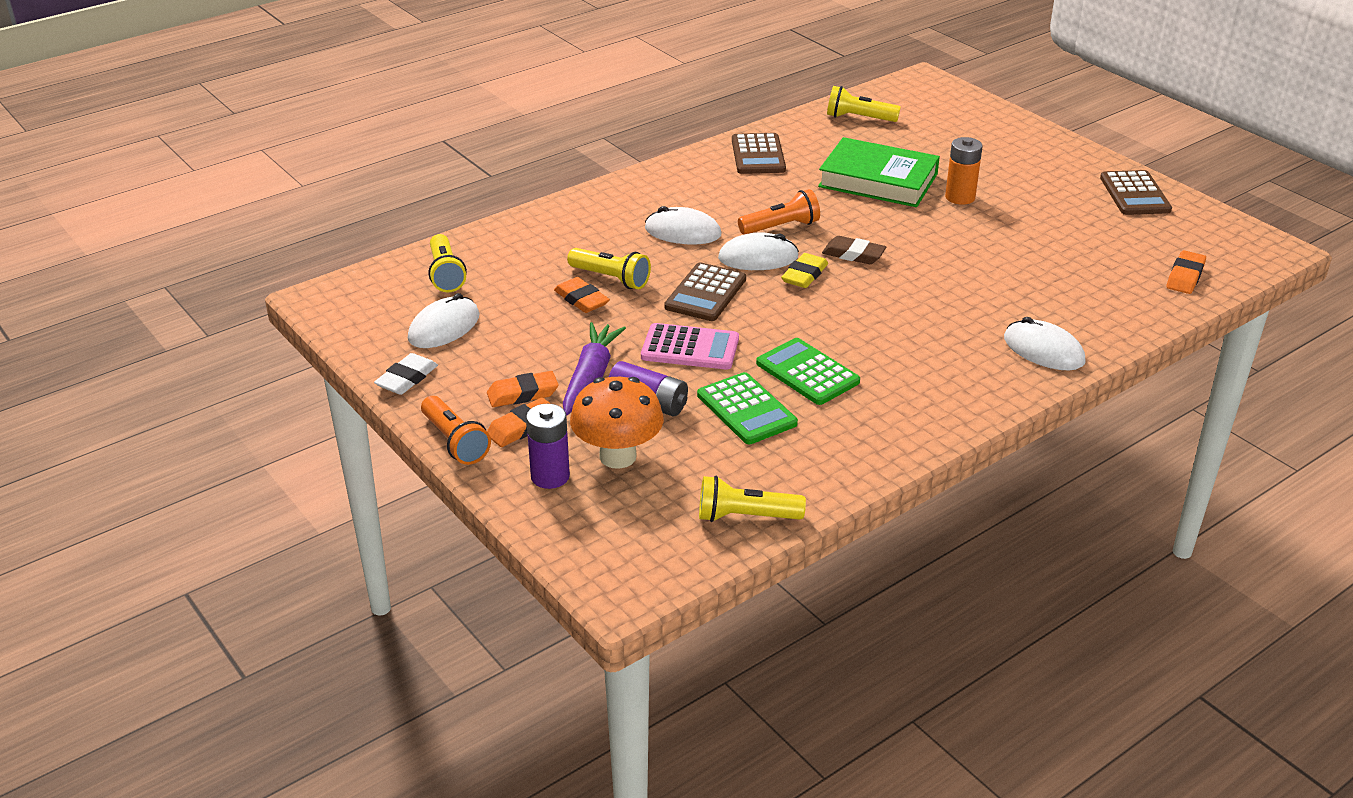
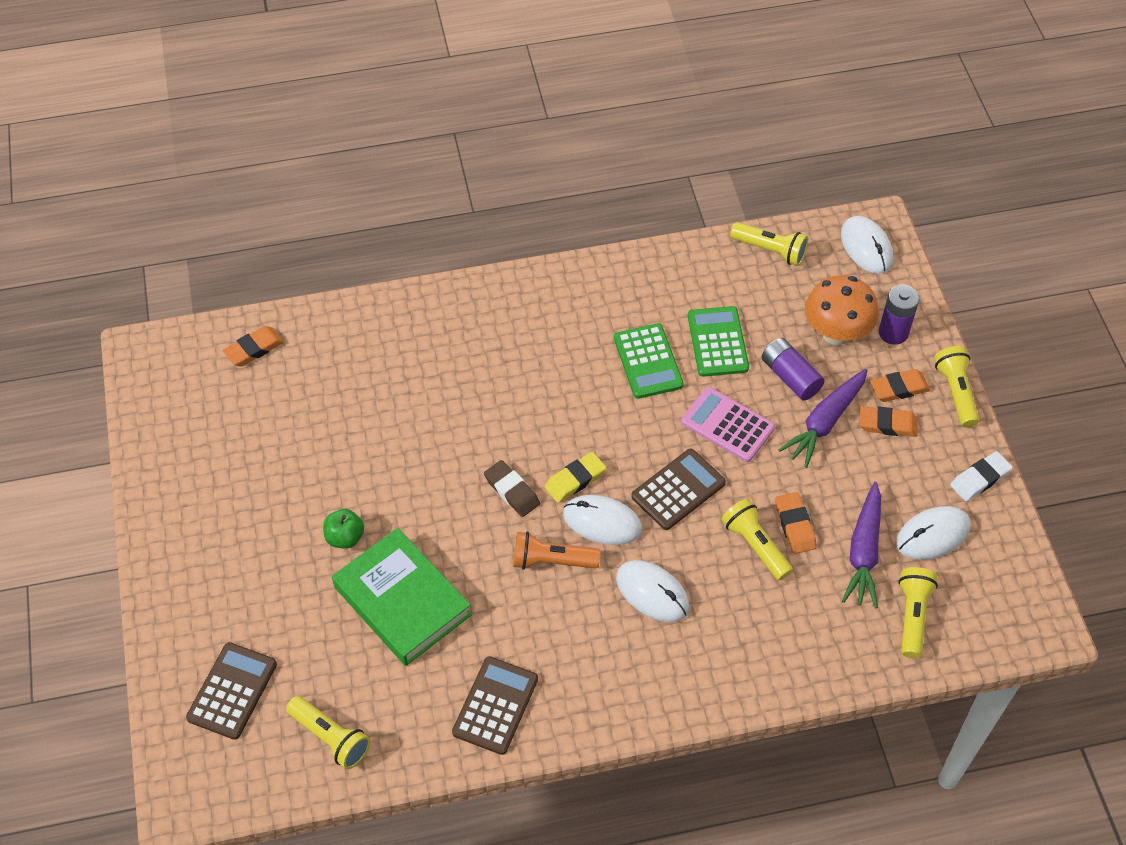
camera: 155 degrees left, 20 degrees up
(455, 442) = (955, 392): orange flashlight -> yellow flashlight
(507, 300) = (863, 552): none -> purple carrot
(960, 197) = (345, 537): orange battery -> green apple
(1043, 350) = (447, 315): white mouse -> white mouse (866, 247)
(1134, 194) = (177, 473): brown calculator -> brown calculator (232, 691)

